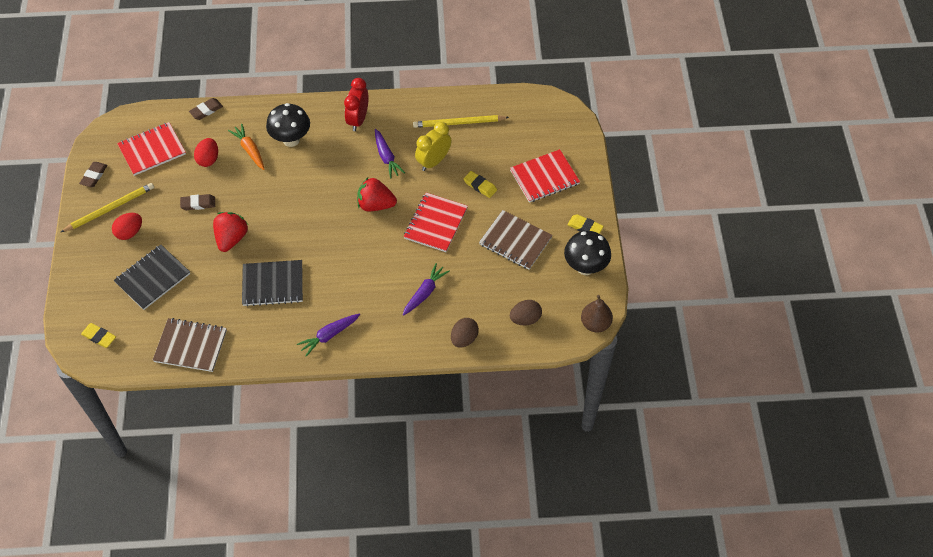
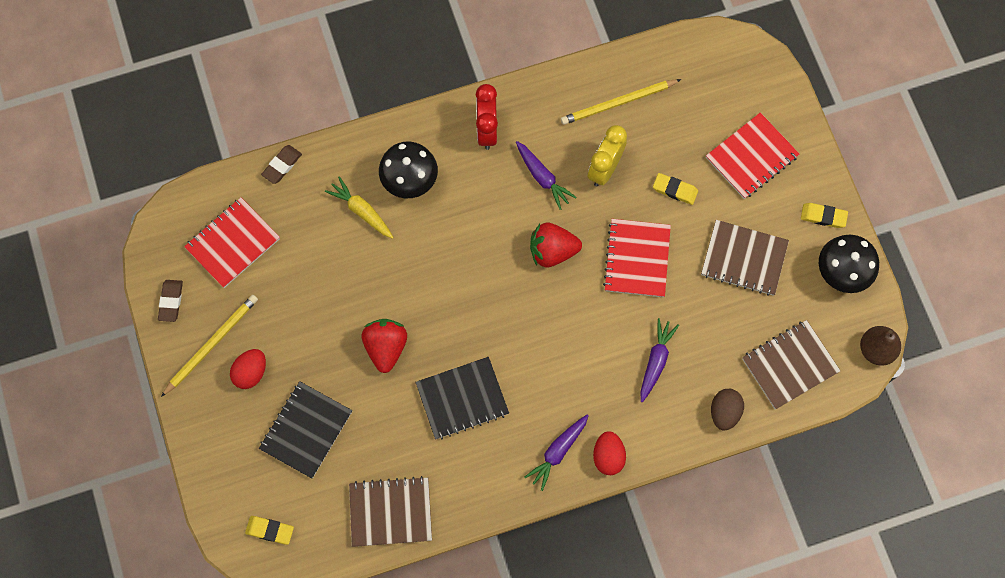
camera: 15 degrees left, 15 degrees up
(198, 204) = (324, 308): brown eraser -> none
(208, 159) = (312, 239): red egg -> red egg (608, 456)
(249, 150) = (361, 211): orange carrot -> yellow carrot
(525, 319) = (790, 365): brown egg -> brown notebook

